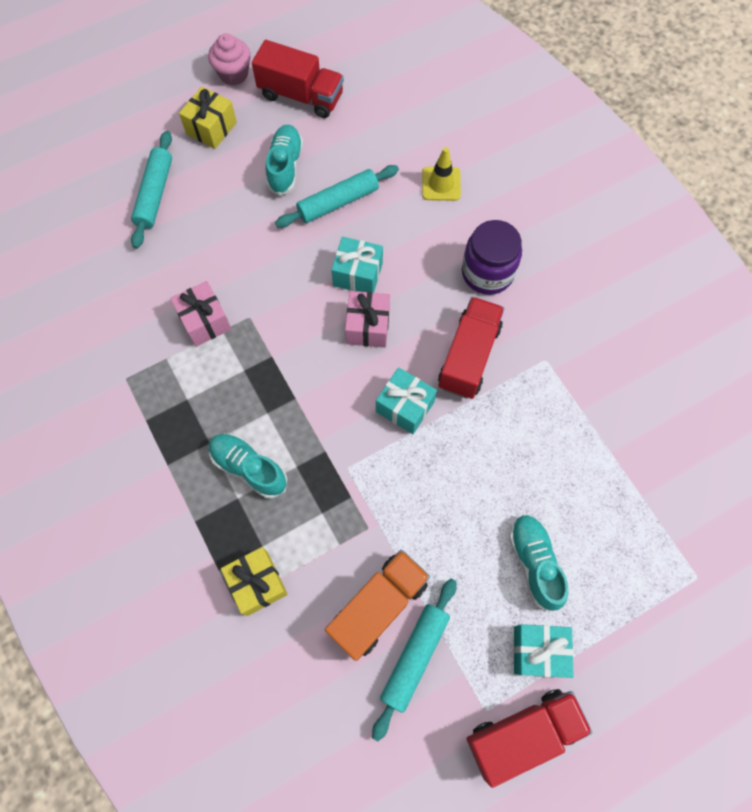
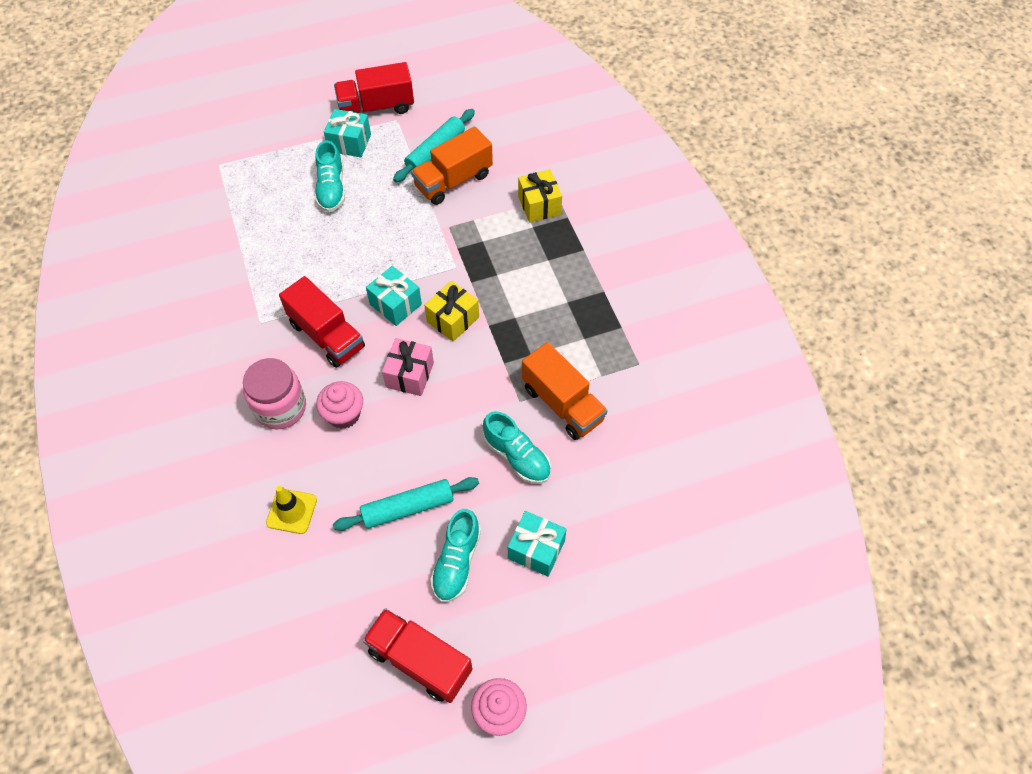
camera: 170 degrees left, 10 degrees down
(155, 194) = (607, 551): turquoise rolling pin -> none
(205, 321) = (562, 403): pink gift -> orange truck
(211, 128) = (535, 630): yellow gift -> yellow gift (453, 319)
(249, 468) = (536, 279): turquoise shoe -> turquoise shoe (517, 456)
(358, 274) = (406, 426): turquoise gift -> turquoise gift (536, 549)
(422, 275) = (344, 415): none -> pink cupcake
(468, 356) = (327, 335): red truck -> red truck turned 75 degrees counterclockwise
(487, 273) = (280, 407): purple jar -> pink jar

